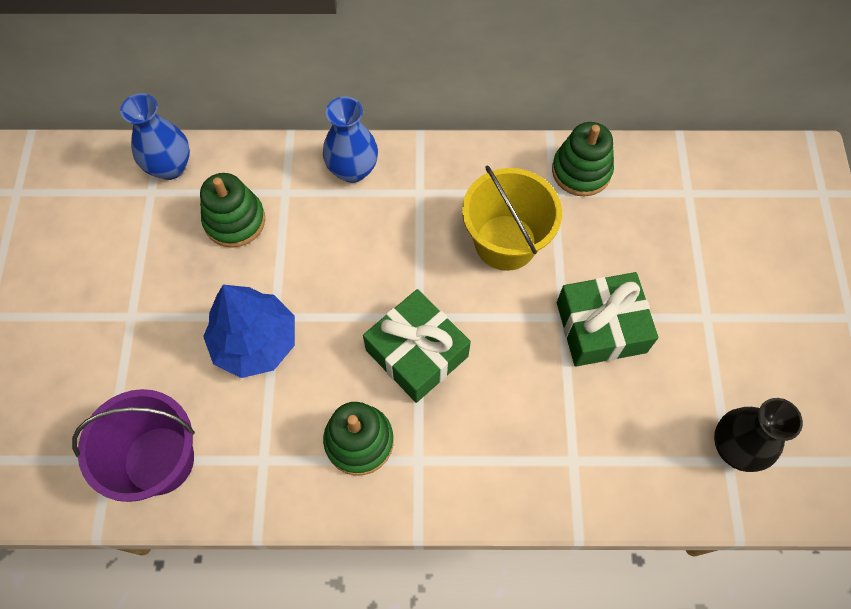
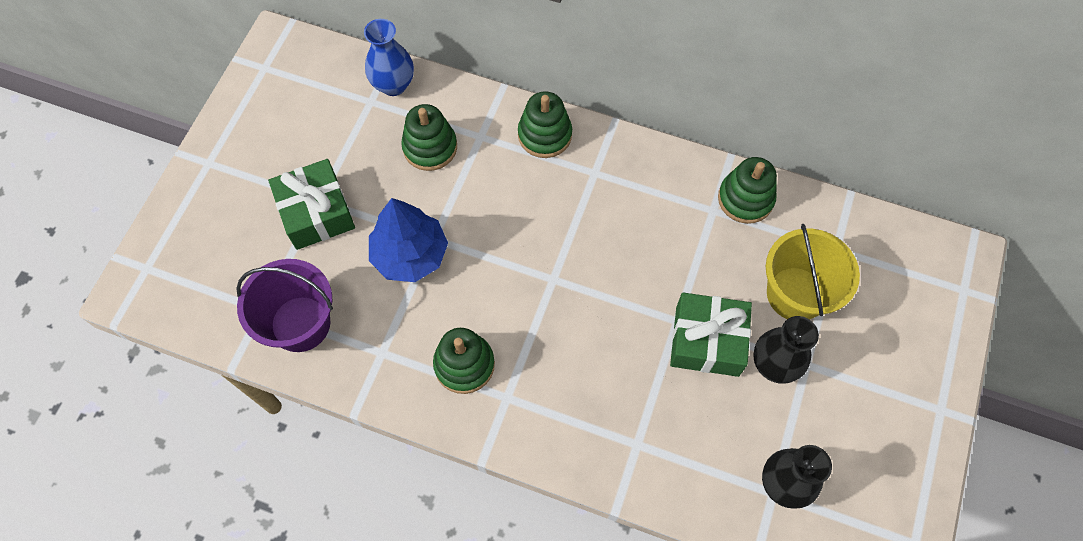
camera: 20 degrees right, 0 degrees up
(353, 170) = (544, 135): blue vase -> green stacking toy
(417, 353) = (539, 309): green gift -> green gift (316, 212)
(505, 242) = (652, 240): yellow bucket -> yellow bucket (795, 294)
(676, 329) = (774, 365): none -> black vase

